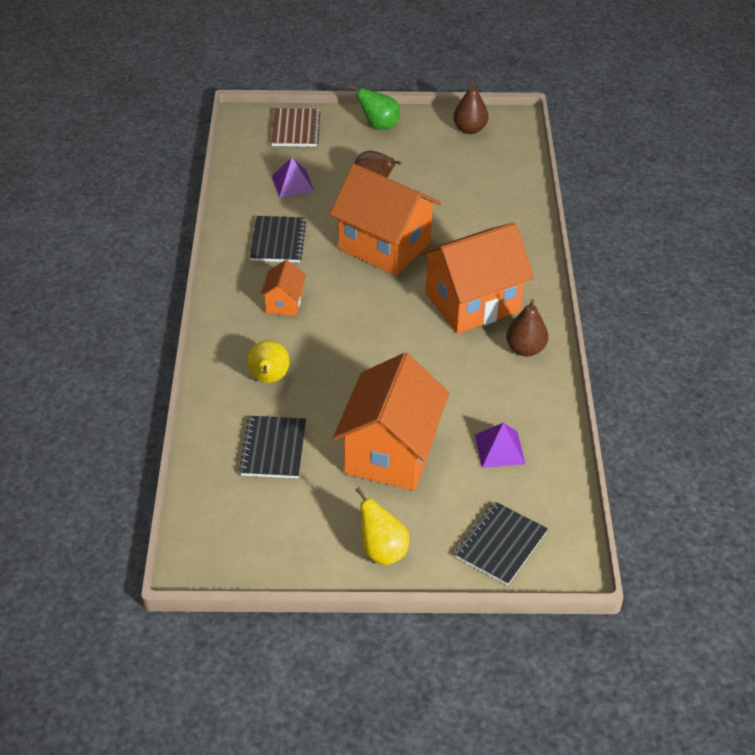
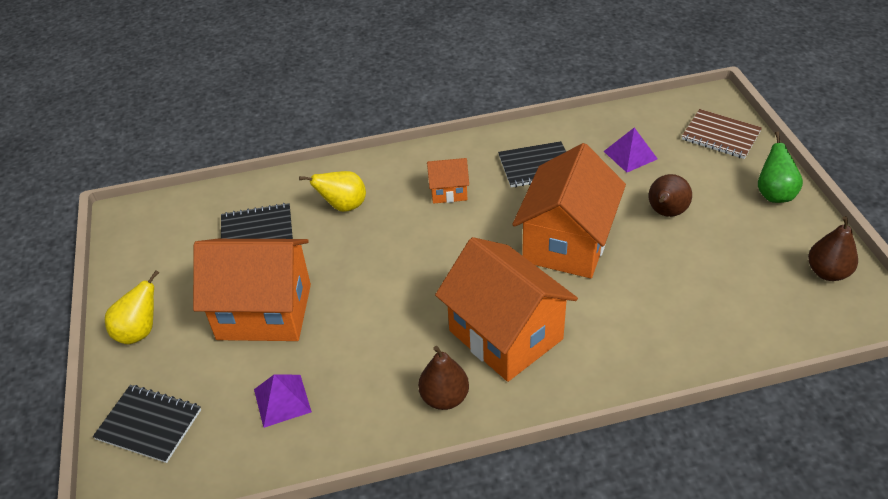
camera: 80 degrees right, 0 degrees up
(295, 129) = (720, 135): brown notebook -> brown notebook turned 45 degrees clockwise

